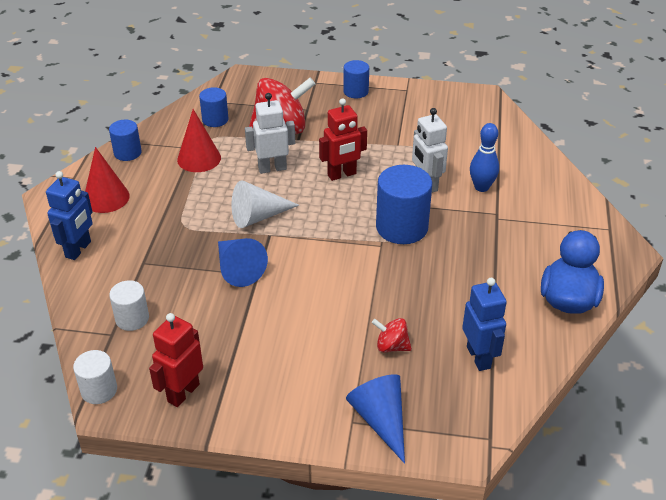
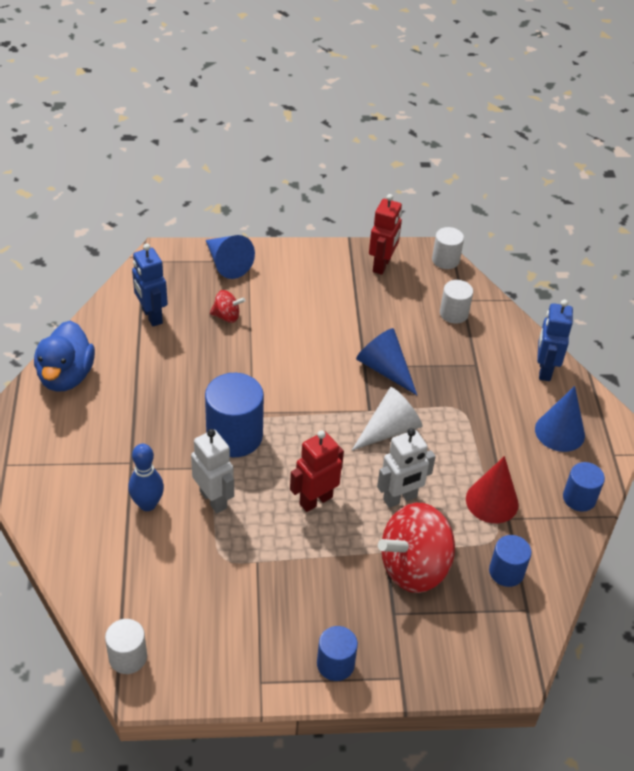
camera: 165 degrees right, 5 degrees up
(106, 198) = (559, 432): red cone -> blue cone
(494, 108) = (128, 657): none -> white cylinder

